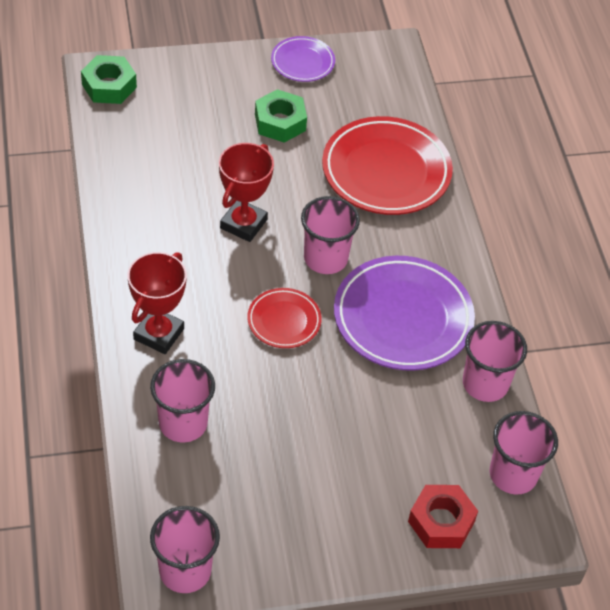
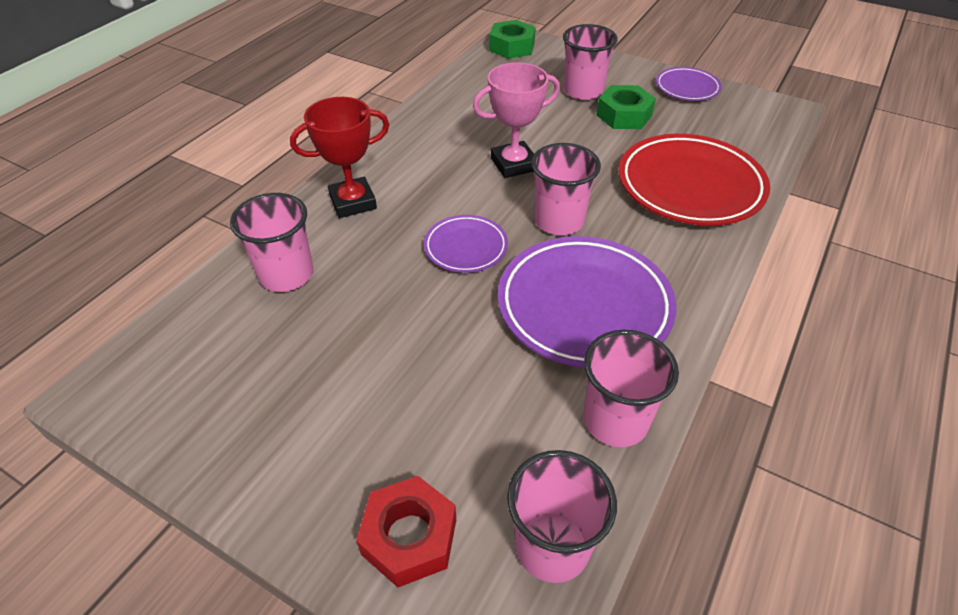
camera: 45 degrees right, 5 degrees down
(185, 571) = (127, 395): pink cup -> pink cup (583, 91)
(243, 224) = (514, 164): red trophy -> pink trophy
(284, 321) = (466, 247): red plate -> purple plate

